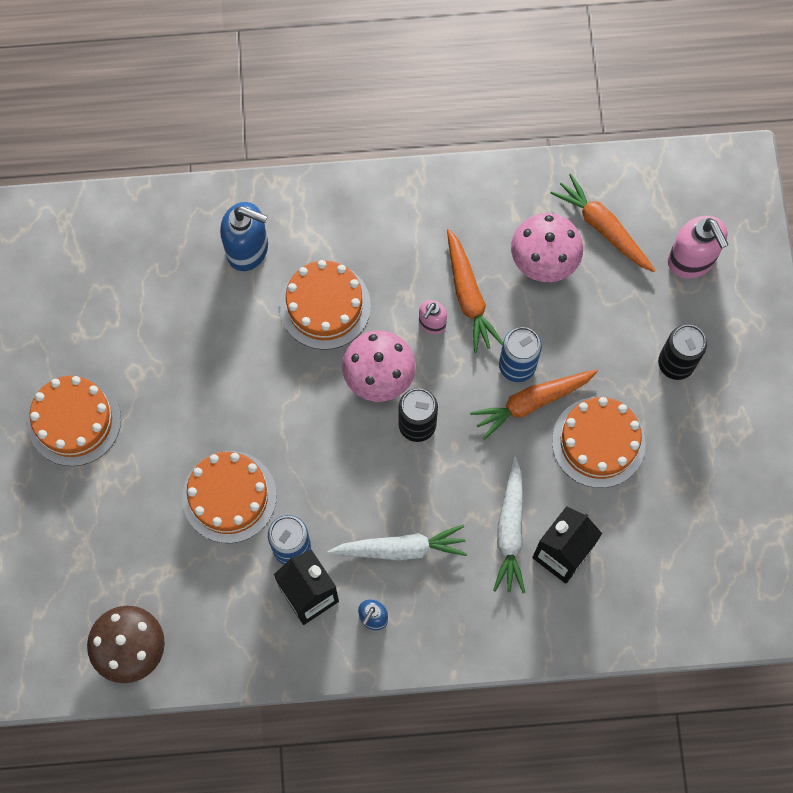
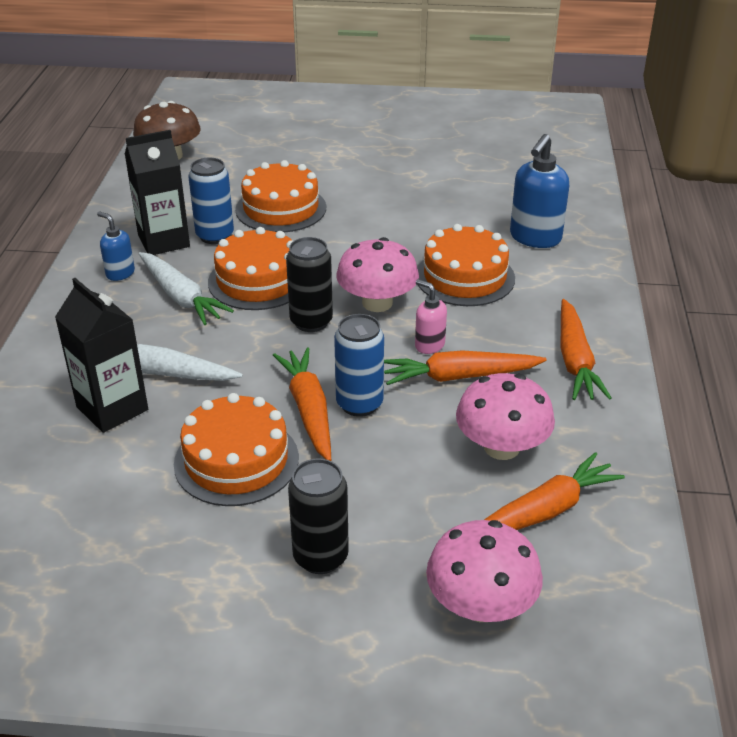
camera: 100 degrees right, 35 degrees down
(74, 420) = (380, 145): orange cake -> orange cake (258, 280)
(400, 548) = (181, 297): white carrot -> white carrot turned 45 degrees counterclockwise
(430, 211) = (575, 360): none -> orange carrot
(691, 260) = (481, 605): pink soap dispenser -> pink mushroom

